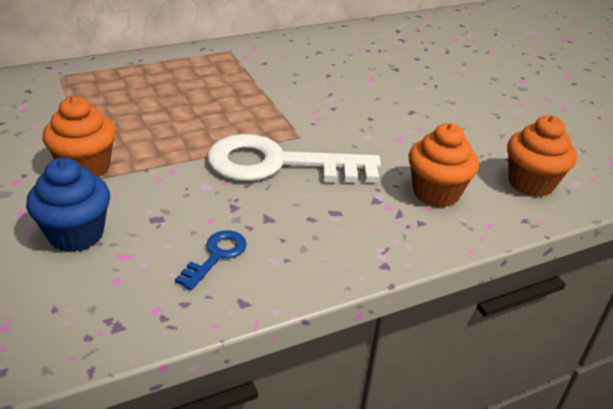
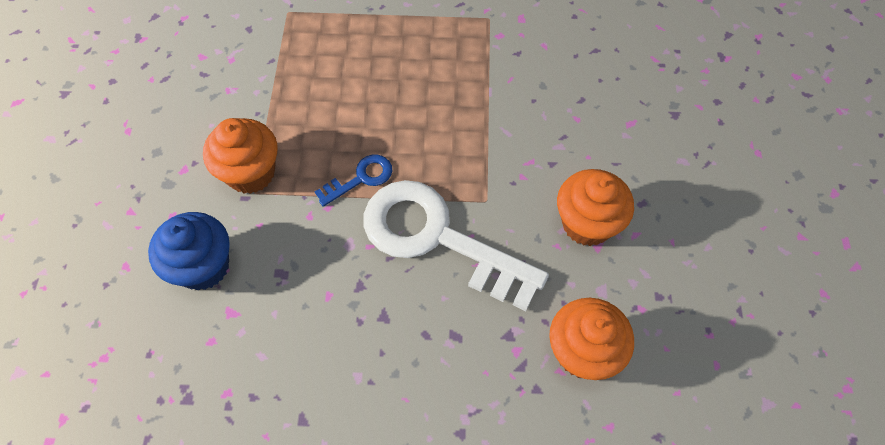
camera: 30 degrees right, 25 degrees up
(216, 256) = (309, 348): blue key -> blue key (360, 178)
(530, 183) = (708, 383): orange cupcake -> orange cupcake (587, 224)

